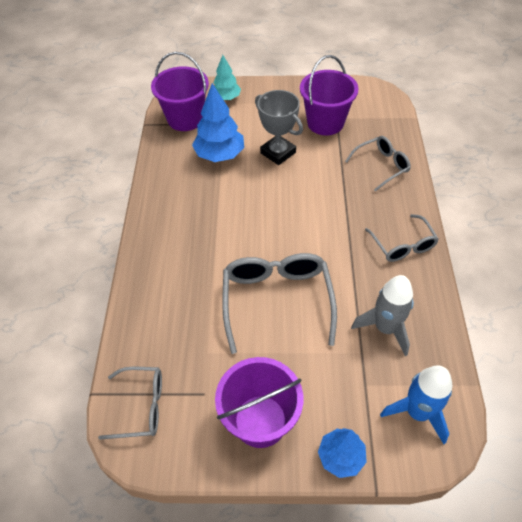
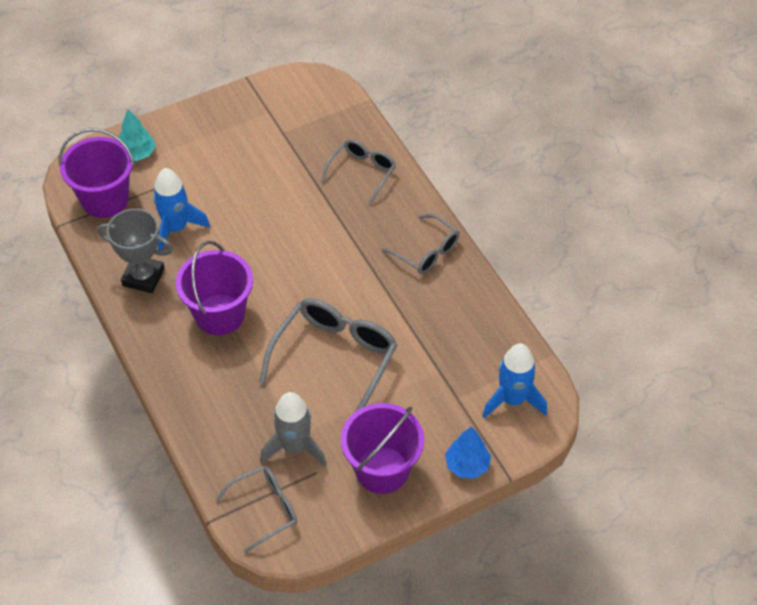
camera: 30 degrees left, 0 degrees up
(220, 155) = (176, 228): blue tree -> blue rocket
(277, 301) = (334, 359): grey glasses -> grey glasses turned 60 degrees clockwise
(278, 153) = (241, 200): grey trophy -> grey trophy (143, 277)
(325, 123) = (273, 143): purple bucket -> purple bucket (219, 314)
(385, 328) = (450, 340): grey rocket -> grey rocket (294, 447)

